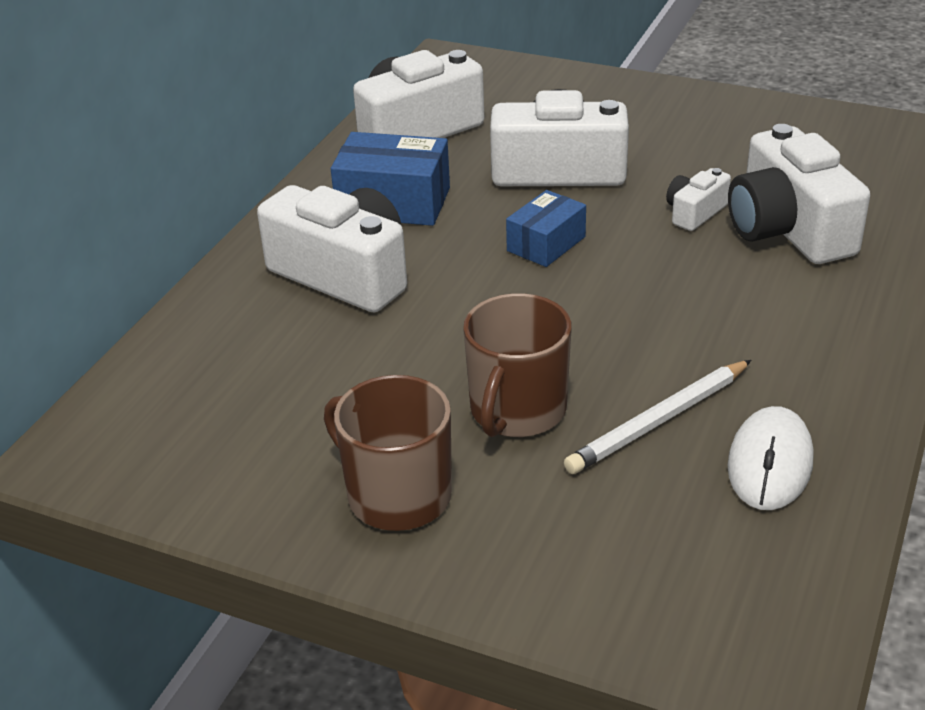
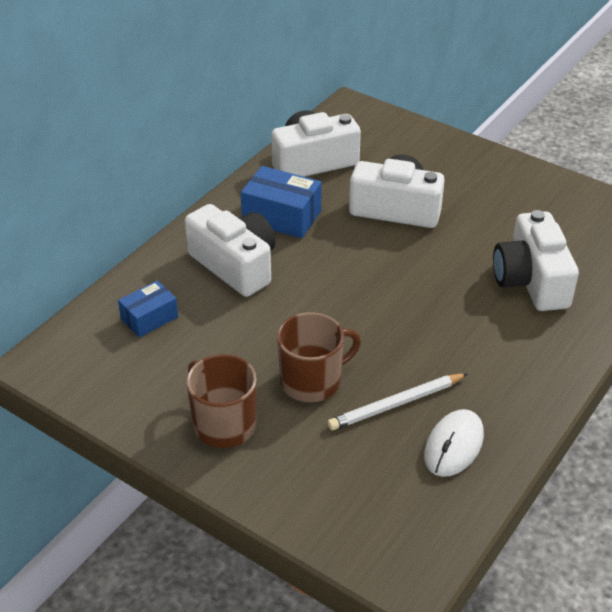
camera: 10 degrees right, 5 degrees up
(517, 411) = (312, 381): brown mug -> brown mug turned 150 degrees counterclockwise
(546, 244) = (369, 264): blue box -> blue box (149, 318)
(695, 213) = (474, 257): white camera -> none

